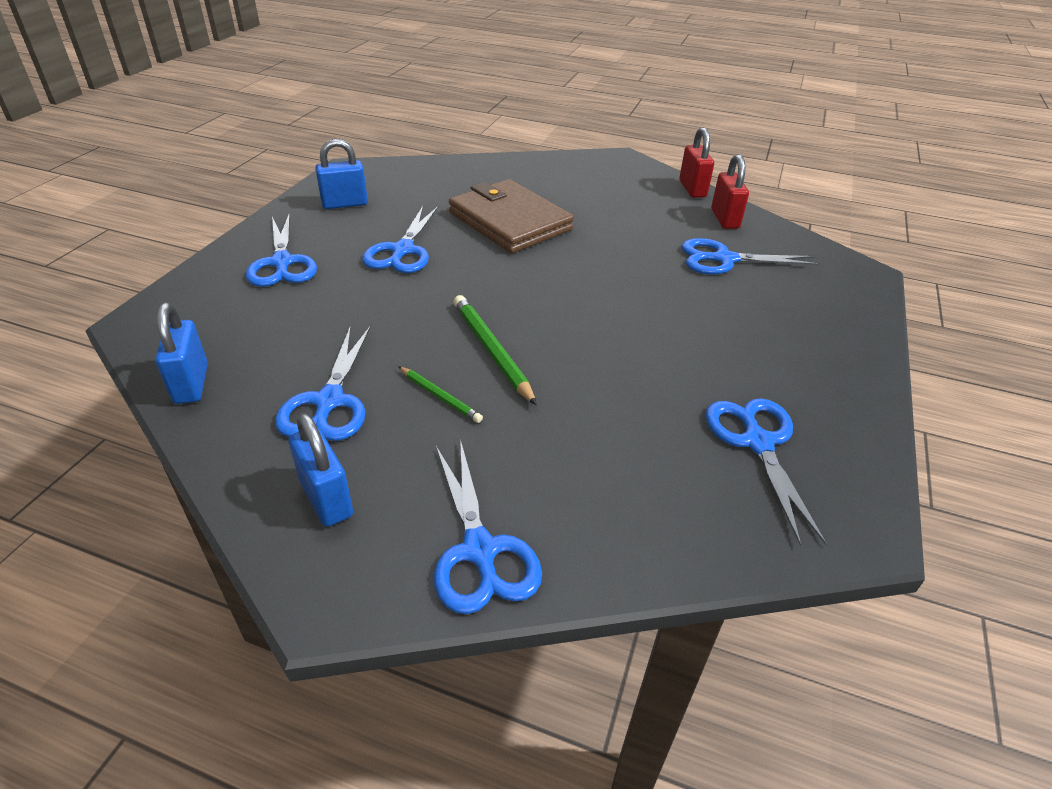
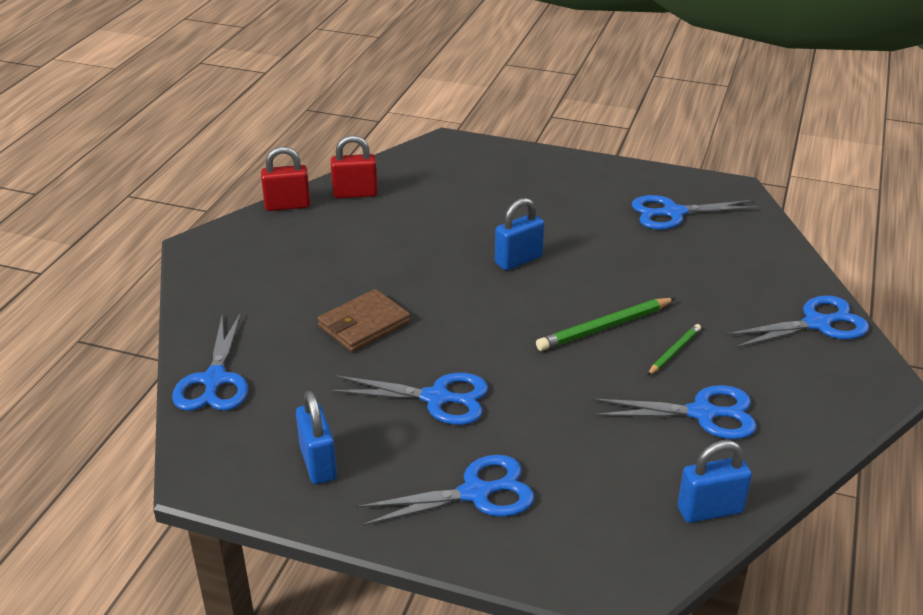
camera: 90 degrees left, 5 degrees down
(326, 499) = (806, 397): blue padlock -> blue padlock (518, 260)
(509, 221) = (364, 324): brown wallet -> brown wallet, size x0.63
(724, 259) = (433, 201): blue scissors -> blue scissors (214, 380)

